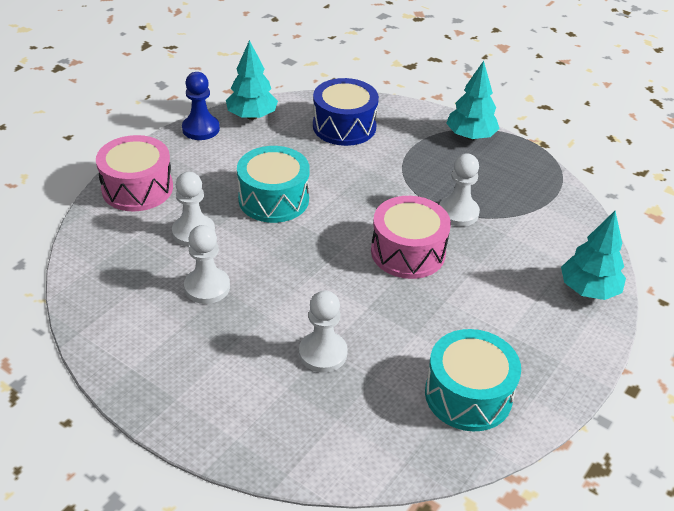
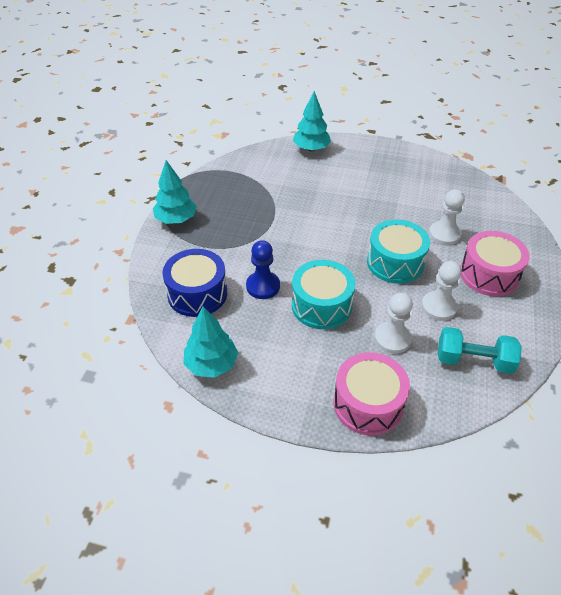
camera: 110 degrees left, 5 degrees up
(120, 280) = (473, 360): none -> turquoise dumbbell
(201, 129) = (253, 396): blue pawn -> blue pawn (263, 286)
(408, 252) = (330, 221): pink drum -> pink drum (489, 274)
(458, 213) = (274, 208): white pawn -> none
(468, 395) = (423, 176): turquoise drum -> turquoise drum (395, 262)

